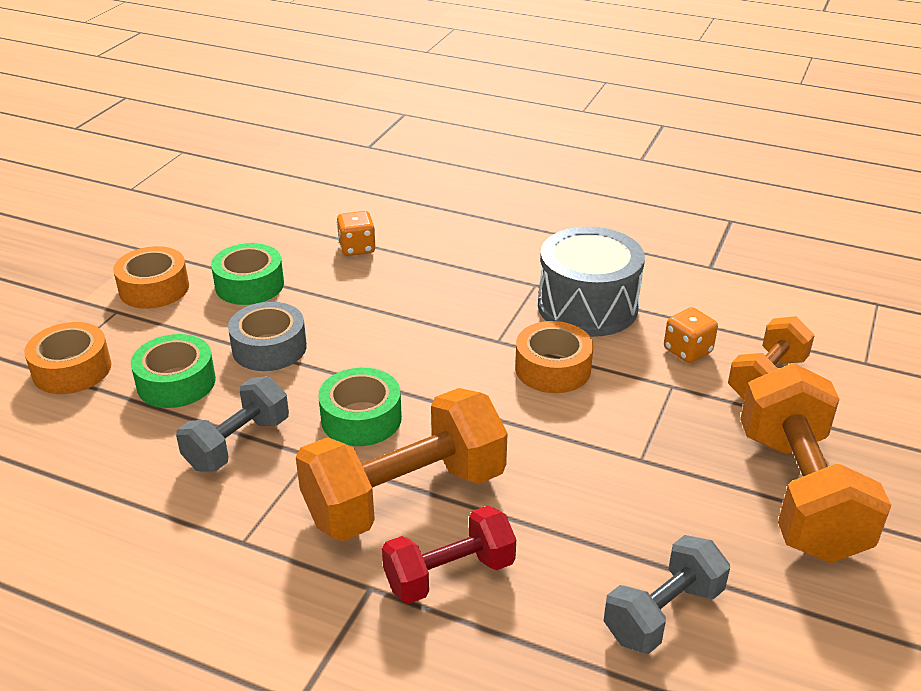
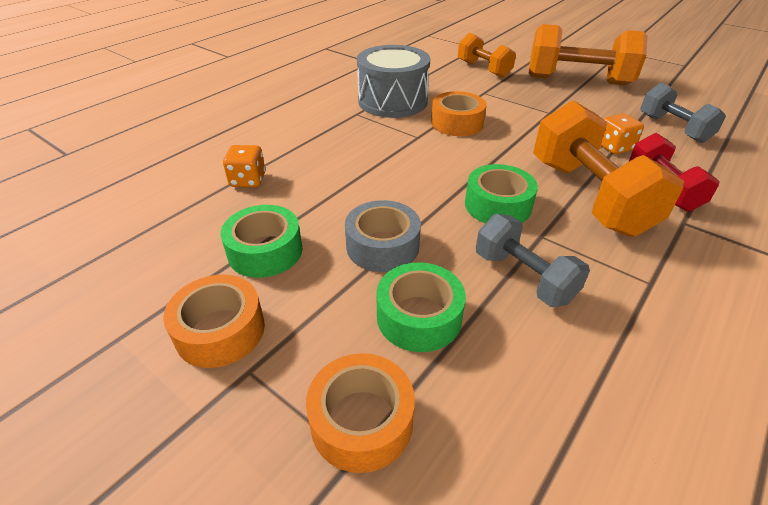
camera: 75 degrees left, 5 degrees up
(687, 351) = (452, 82): orange dice -> orange dice (614, 147)

